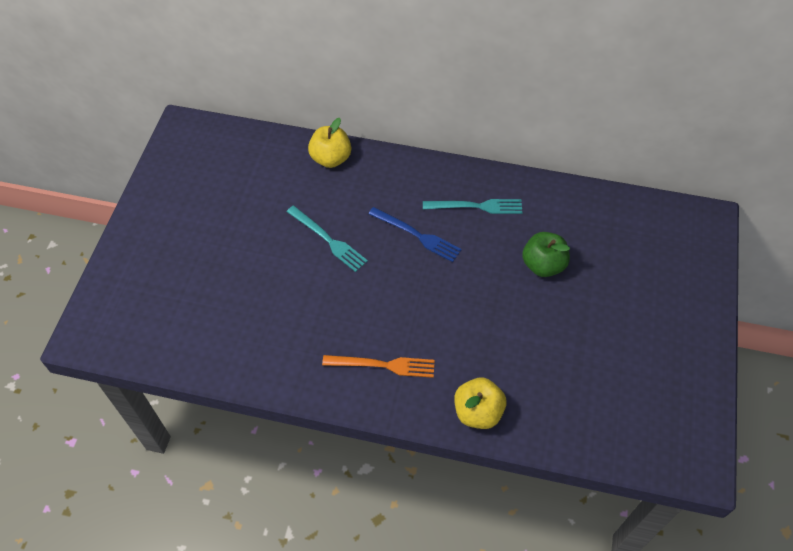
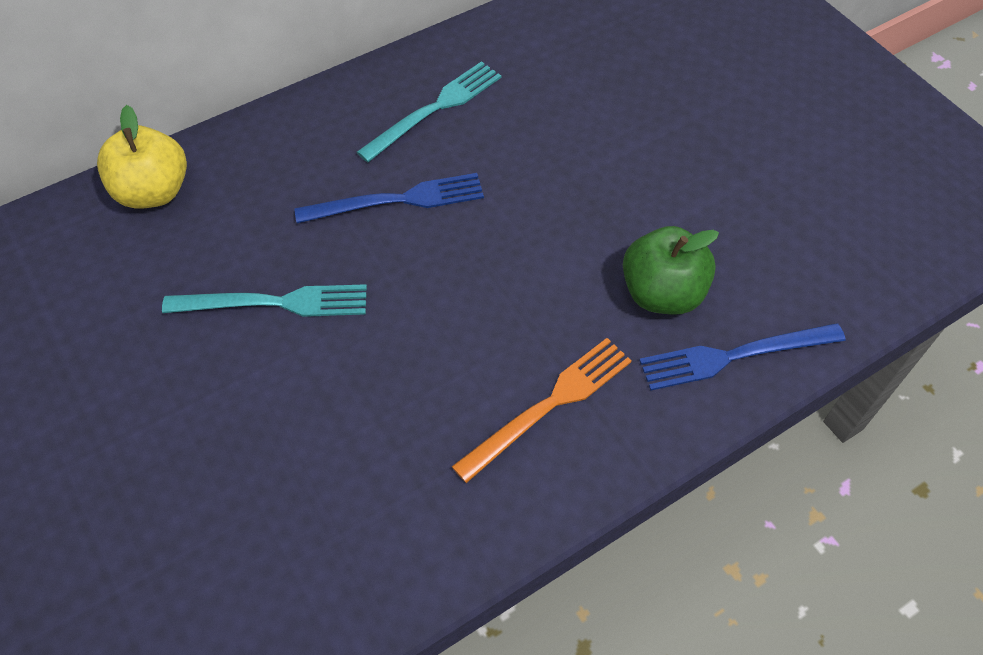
camera: 45 degrees left, 0 degrees up
(478, 412) = (734, 355): yellow apple -> blue fork
(543, 265) = (596, 117): green apple -> green apple (662, 293)

